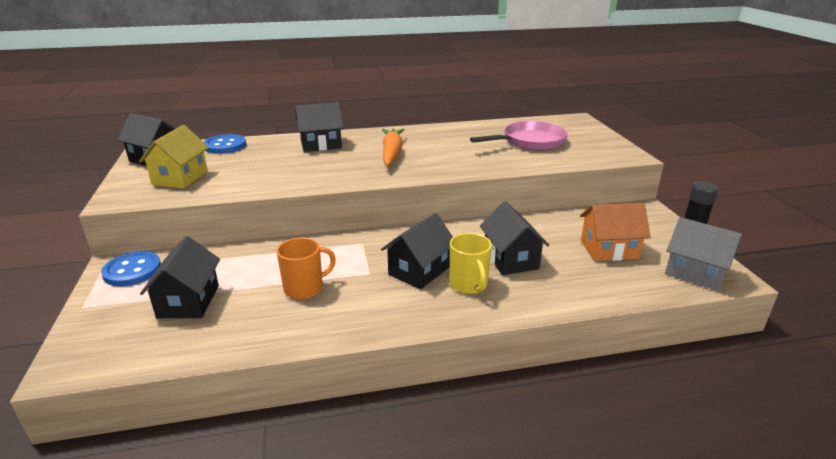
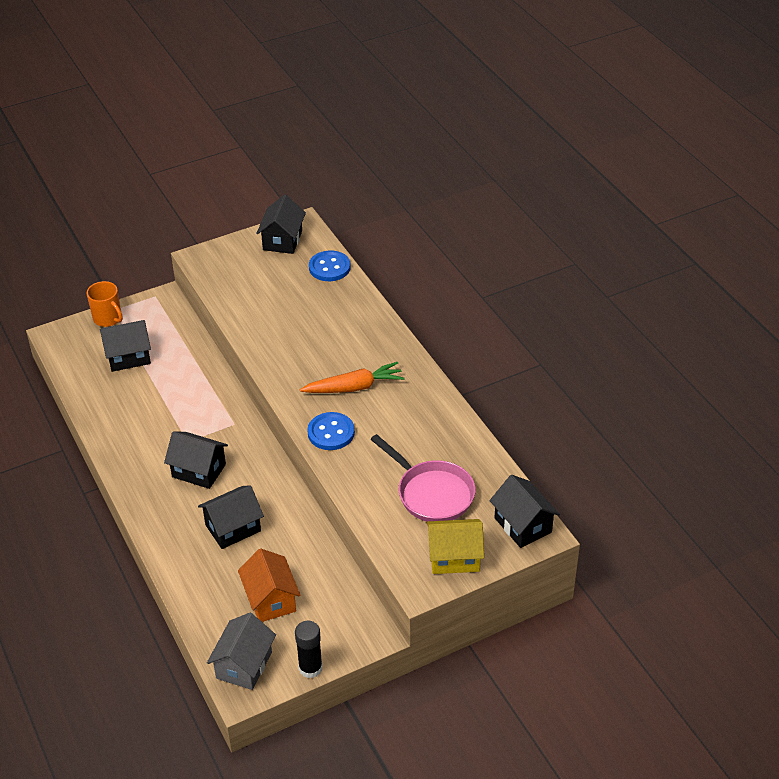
camera: 75 degrees right, 15 degrees up
(132, 270) = (159, 311): blue button -> blue button (331, 433)
(180, 178) = (249, 272): yellow house -> yellow house (454, 557)
(305, 288) = (158, 411): orange mug -> orange mug (108, 318)
(321, 144) = (358, 330): black house -> black house (522, 525)
(469, 284) = (186, 505): yellow mug -> none

